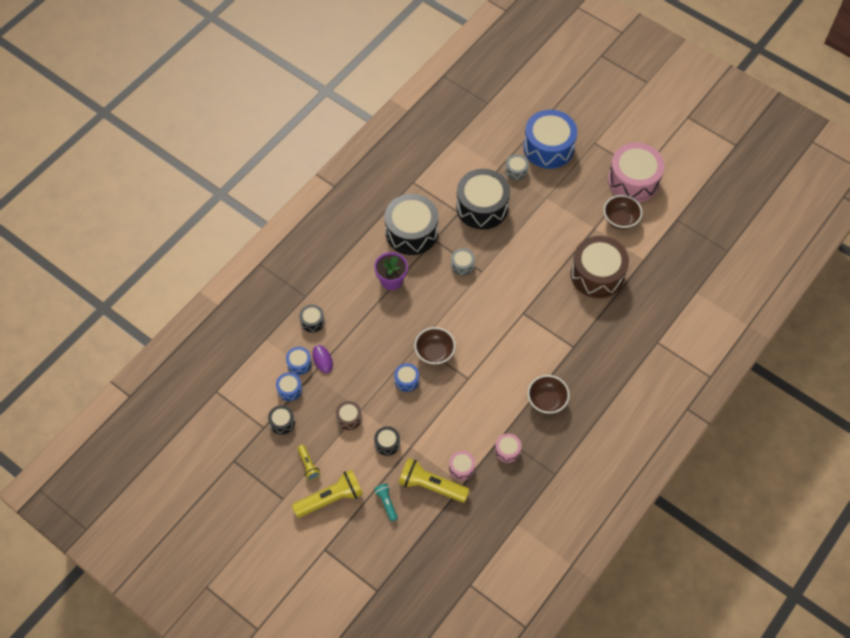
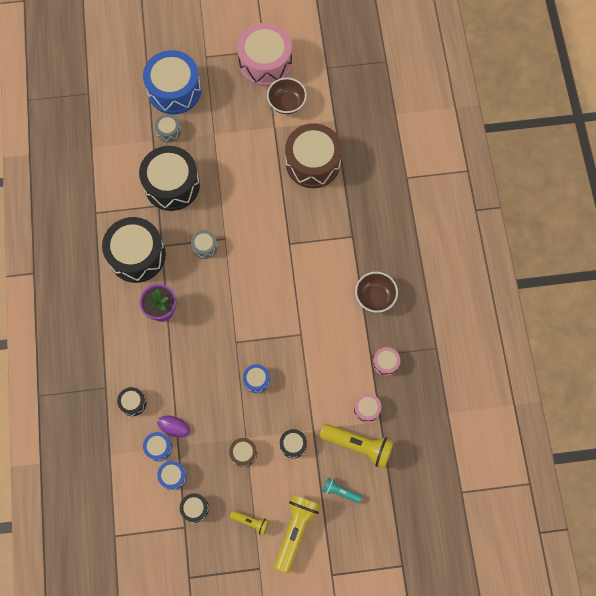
camera: 45 degrees left, 10 degrees up
(431, 486) = (358, 445): yellow flashlight -> yellow flashlight turned 135 degrees counterclockwise
(434, 353) = (255, 338): brown bowl -> none

